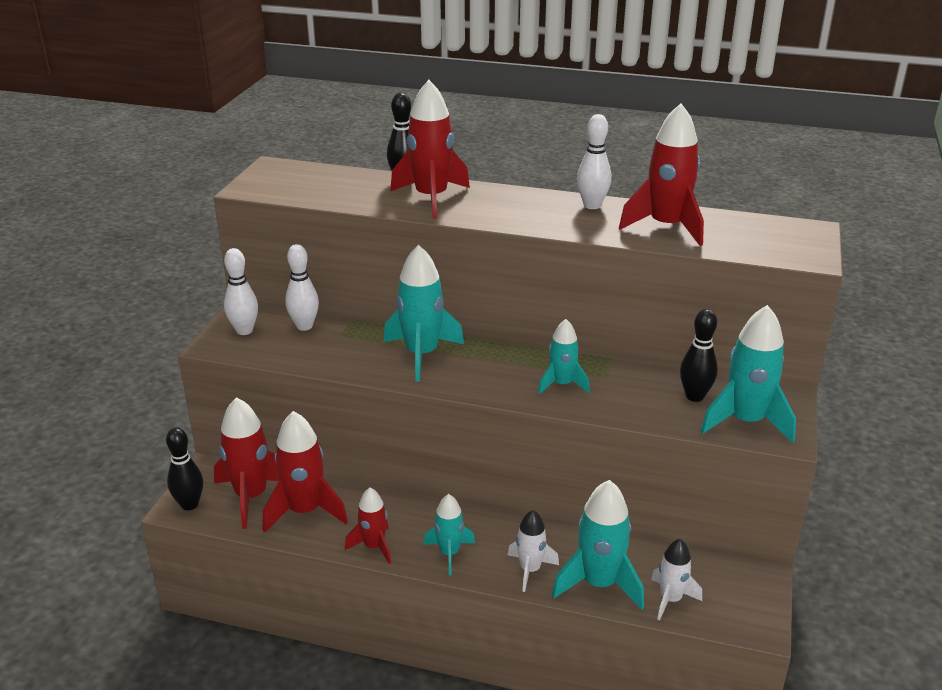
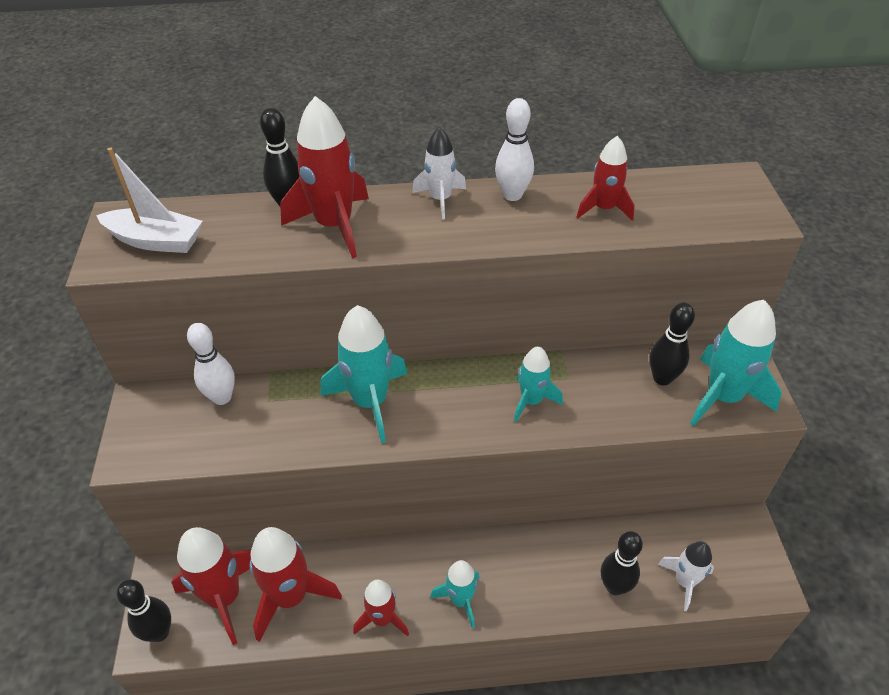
camera: 20 degrees left, 15 degrees up
(244, 330) = (154, 424): white bowling pin -> none
(291, 183) = (156, 241): none -> white boat
(530, 570) = (545, 592): white rocket -> white rocket (440, 199)
(599, 583) = (614, 586): turquoise rocket -> black bowling pin
(666, 227) = (604, 209): red rocket -> red rocket, size x0.60

